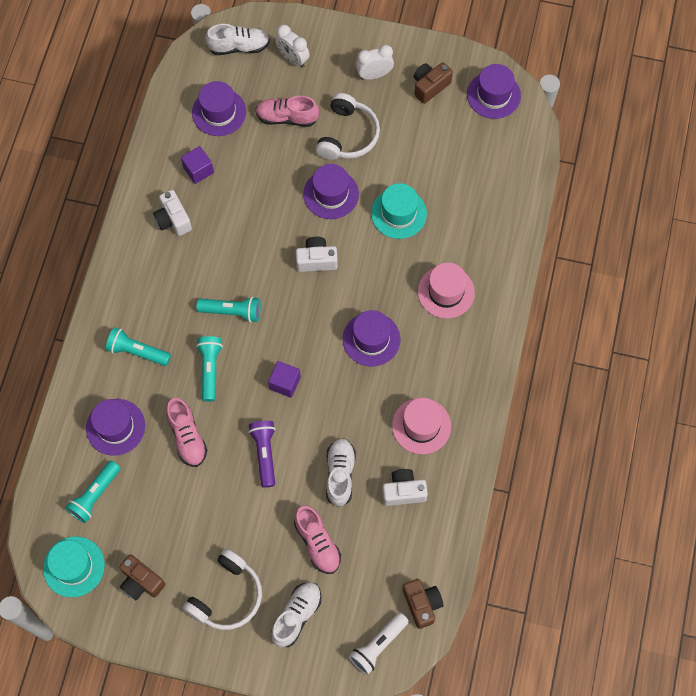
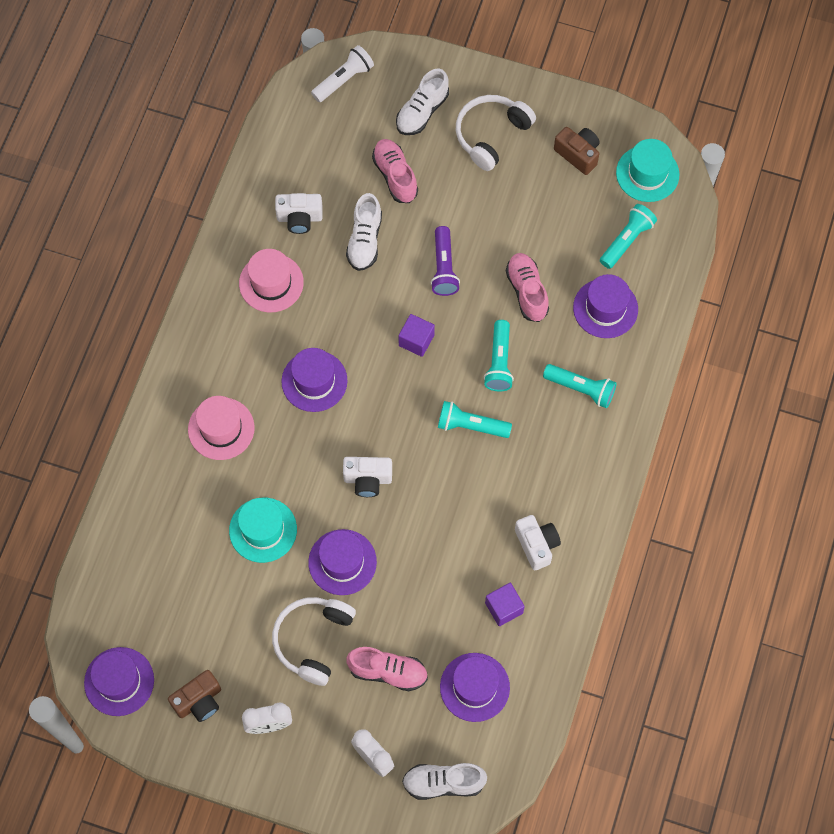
camera: 175 degrees left, 0 degrees up
(422, 604) = (295, 112): brown camera -> none

